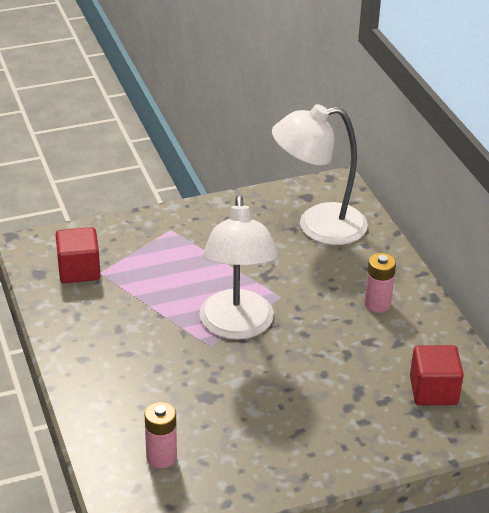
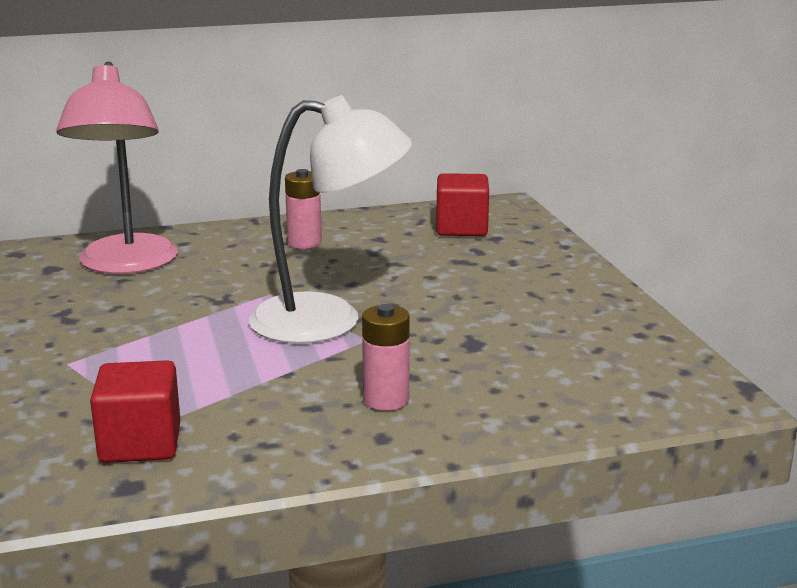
camera: 85 degrees left, 15 degrees down
(161, 457) = (595, 375): pink battery -> pink battery (386, 400)
(318, 226) = (126, 265): white lamp -> pink lamp

